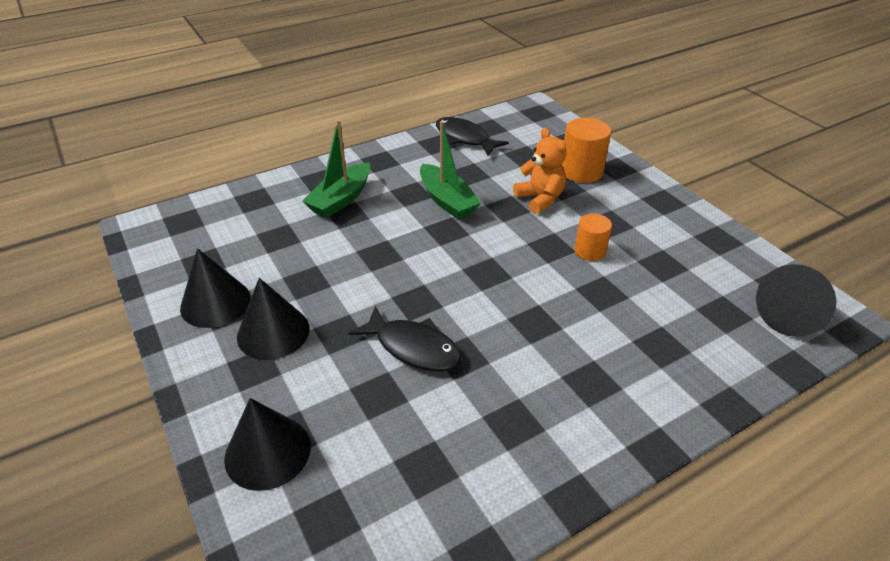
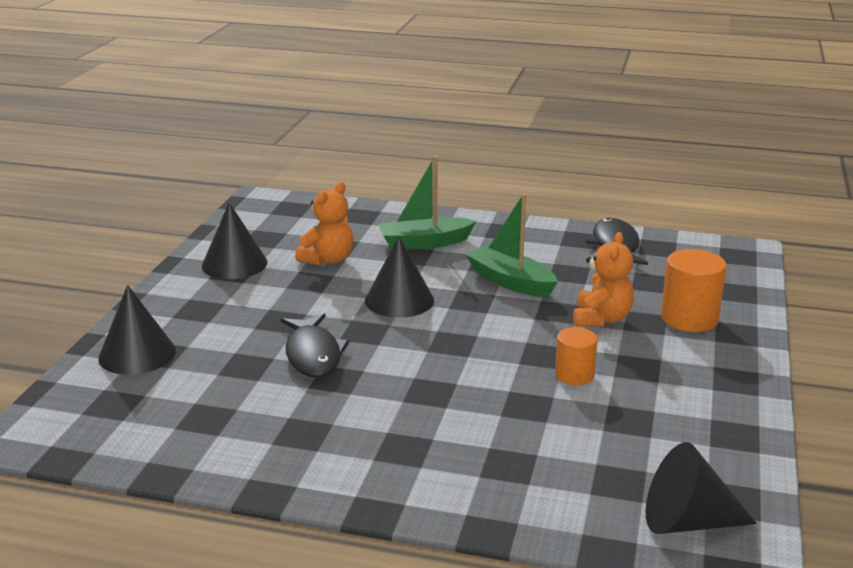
camera: 45 degrees right, 15 degrees down
(273, 332) = (241, 298): black cone -> black cone (399, 300)
(290, 253) = (328, 260): none -> orange teddy bear
(447, 200) = (510, 282): green boat -> green boat turned 120 degrees clockwise

